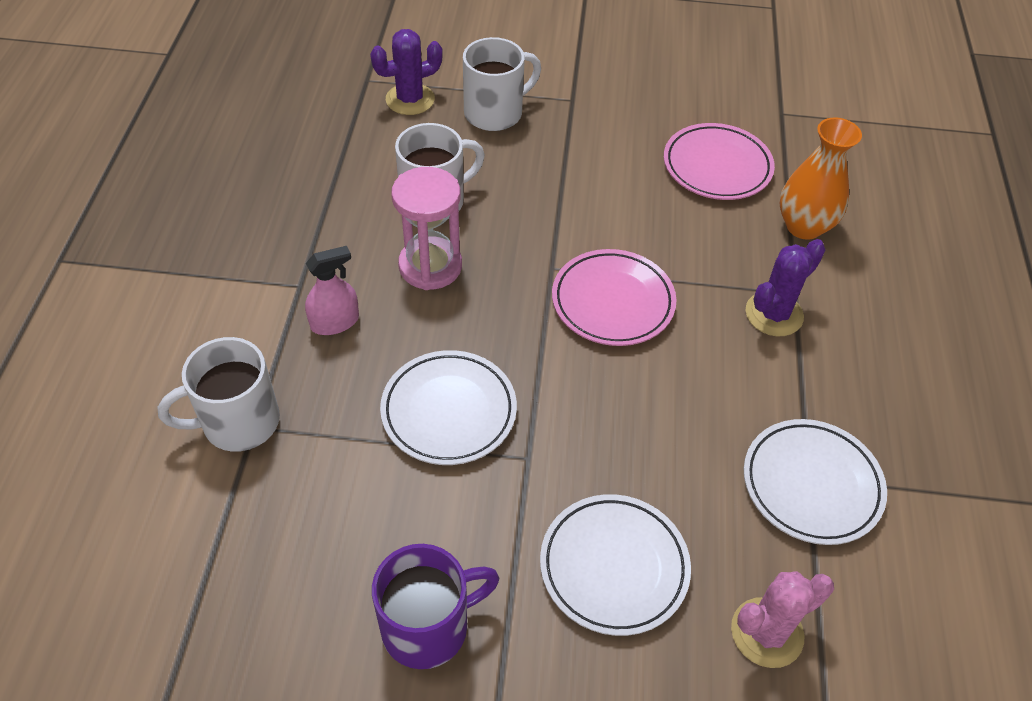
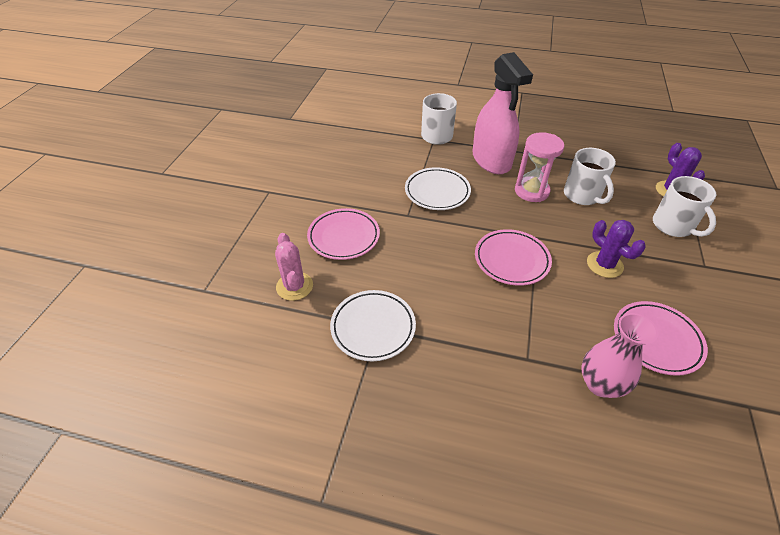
camera: 100 degrees right, 5 degrees down
(335, 322) = (491, 160): pink spray bottle -> pink spray bottle, size x2.21
(428, 626) = (332, 180): purple mug -> none
(614, 567) = (344, 237): white plate -> pink plate
(774, 314) = (506, 341): purple cactus -> purple cactus (604, 265)
(804, 226) = (600, 384): orange vase -> pink vase

